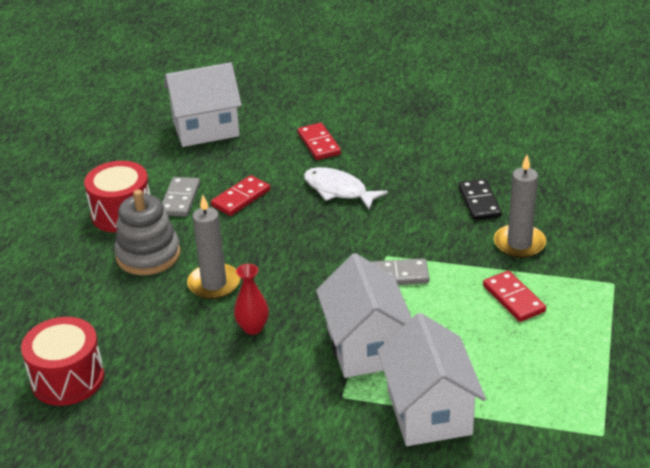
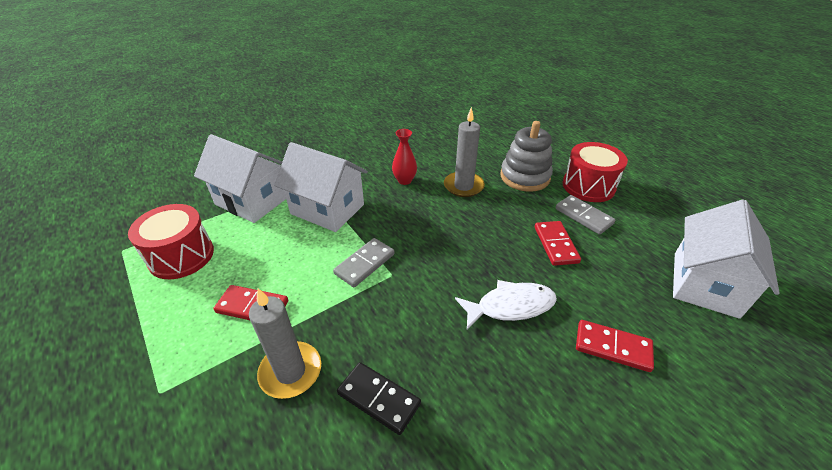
camera: 130 degrees right, 5 degrees up
(68, 379) = (447, 120): red drum -> red drum (181, 256)

